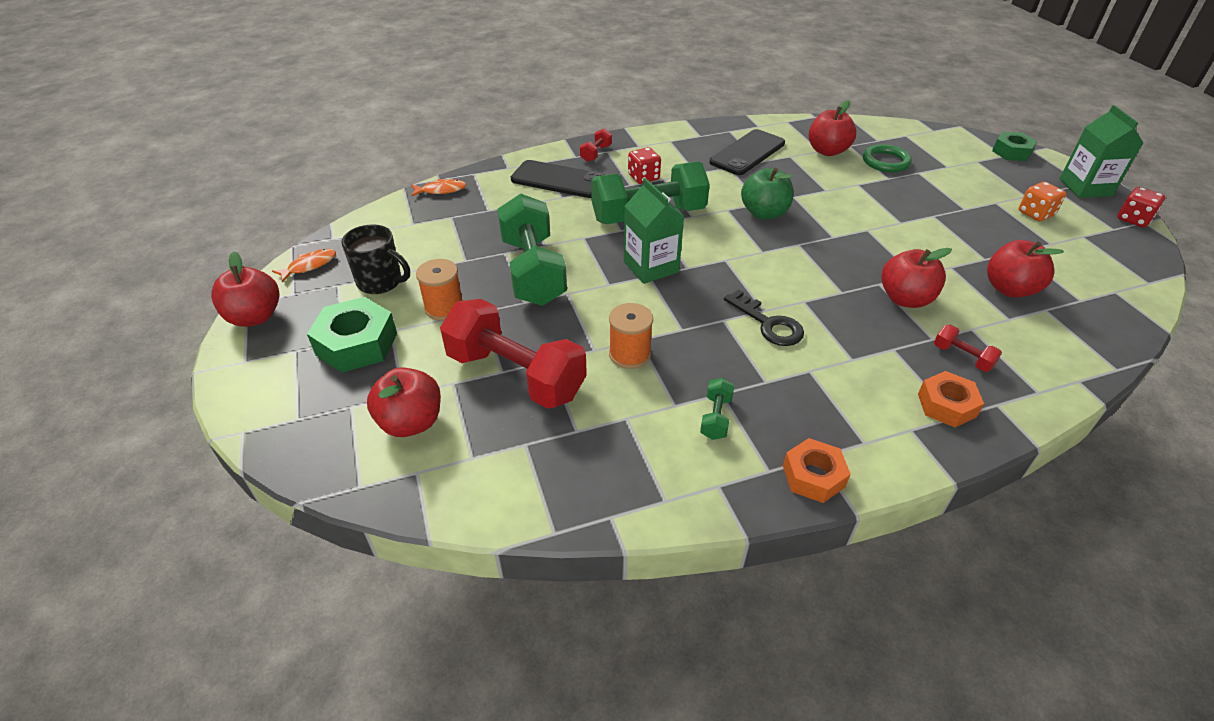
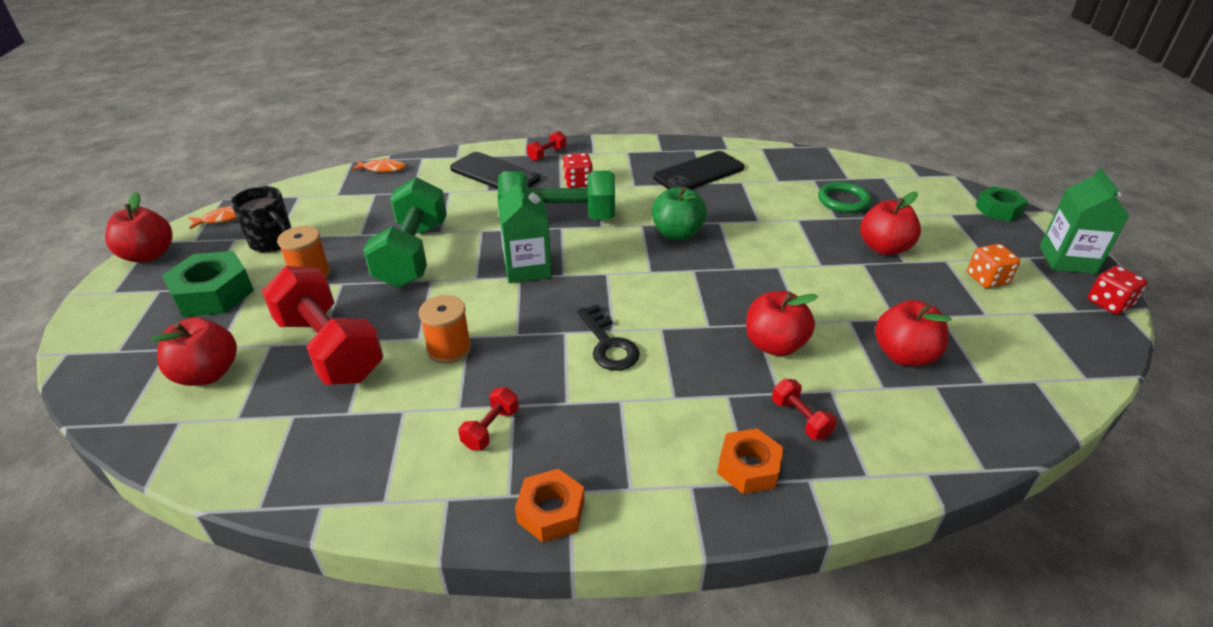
camera: 15 degrees right, 5 degrees down
(715, 417) = (491, 428): green dumbbell -> red dumbbell
(827, 151) = (785, 182): red apple -> red apple (884, 248)

